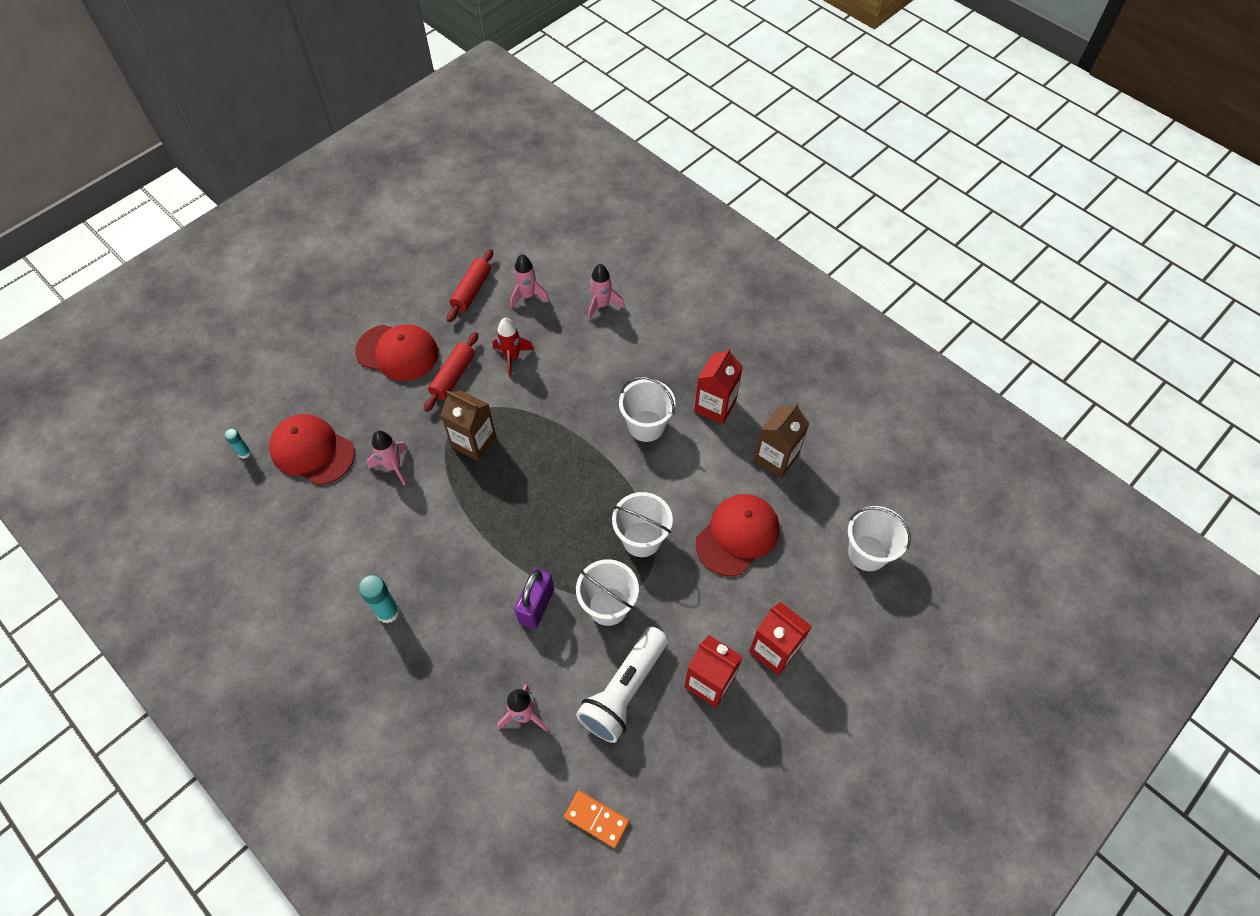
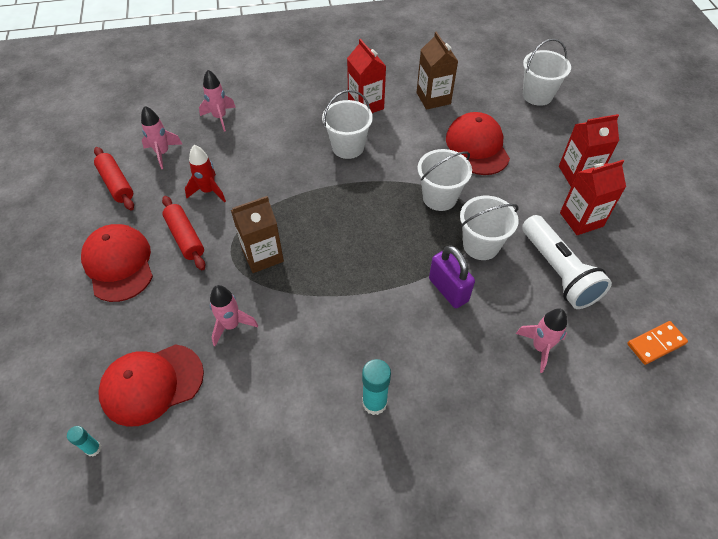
camera: 55 degrees left, 5 degrees down
(397, 352) = (119, 264): red cap -> red cap turned 75 degrees counterclockwise

